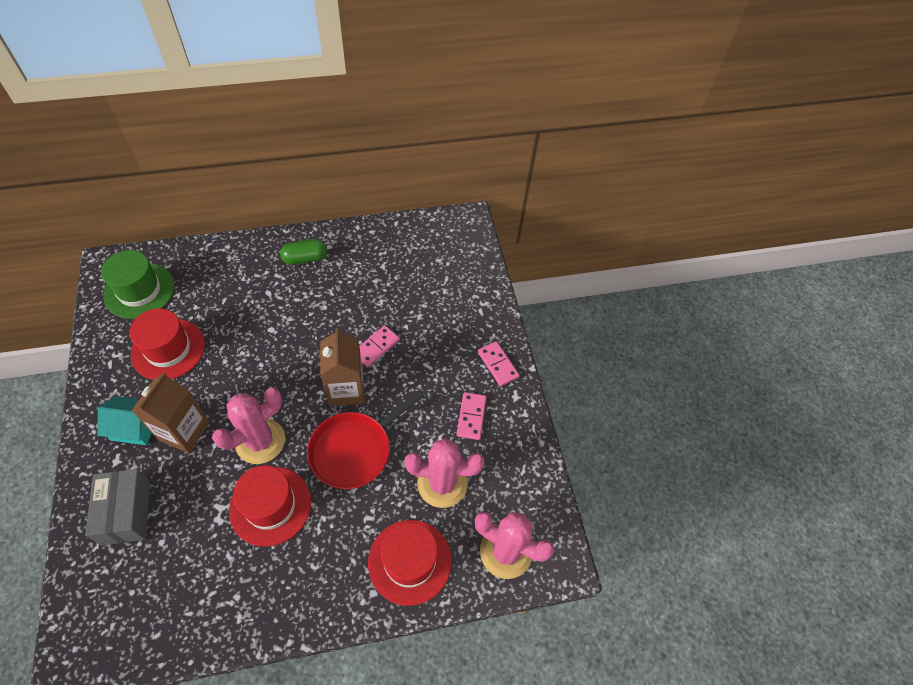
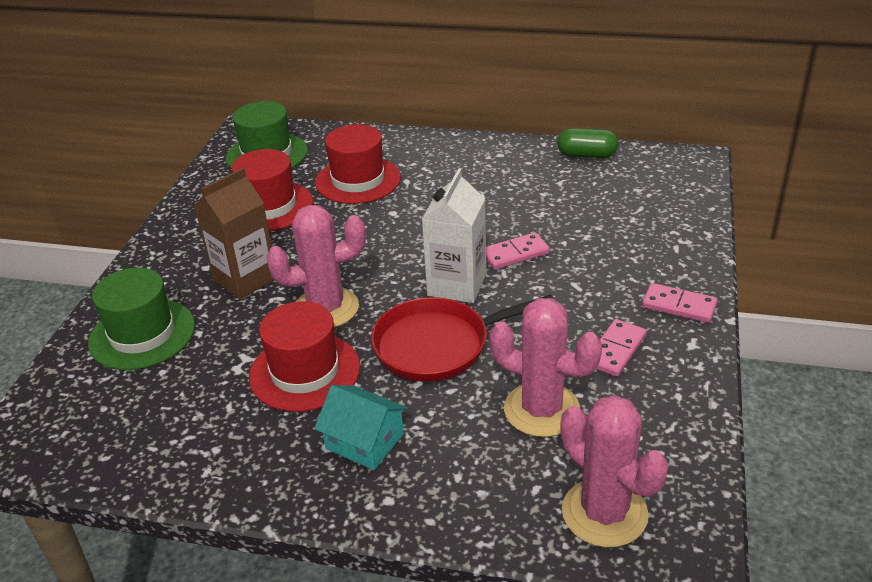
camera: 30 degrees right, 20 degrees down
(126, 512) = (142, 334): grey box -> green hat
(135, 427) = (195, 263): turquoise house -> turquoise house (364, 441)
(305, 258) = (465, 159): green capsule -> green capsule (586, 155)
(346, 389) = (457, 285): brown carton -> white carton
(409, 561) = (456, 481): red hat -> red hat (358, 180)
(498, 364) = (679, 305): pink domino -> pink domino turned 60 degrees counterclockwise

